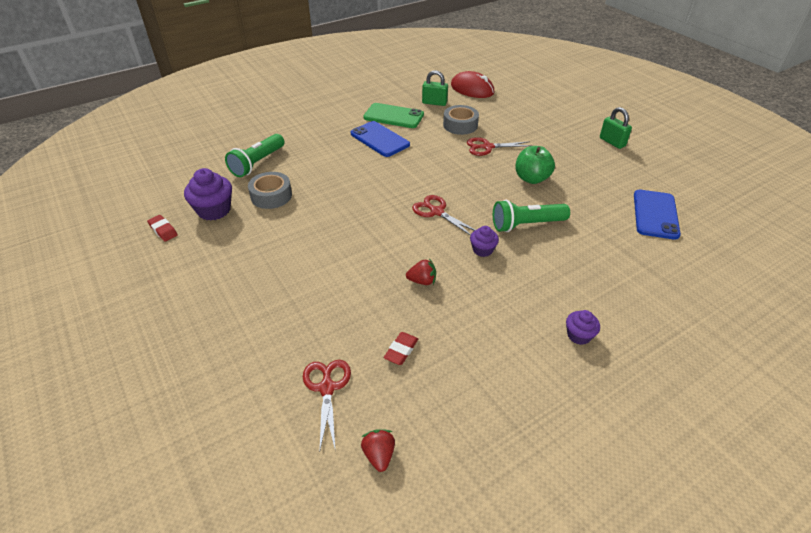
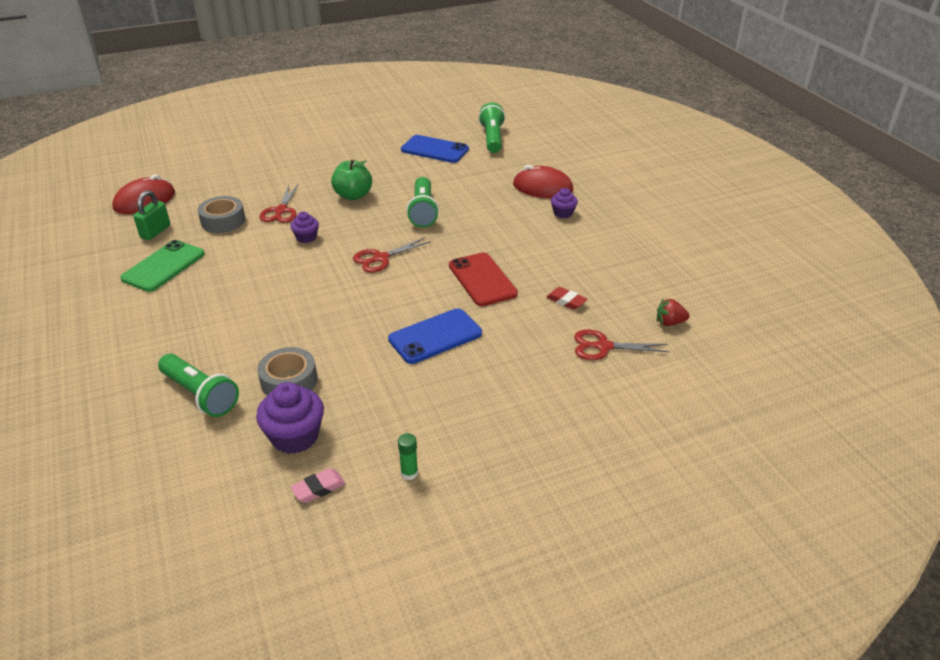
camera: 80 degrees left, 5 degrees down
(163, 230) = (318, 488): red eraser -> pink eraser
(169, 271) = (409, 473): none -> green glue stick
(379, 139) = (213, 282): blue phone -> blue phone (435, 336)
(422, 281) = (482, 280): red strawberry -> red phone
(482, 250) = (450, 240): purple cupcake -> purple cupcake (306, 237)
(612, 142) = (318, 143): green padlock -> none
(628, 311) = (542, 187): none -> red mouse
(718, 255) = (492, 138): none -> green flashlight

